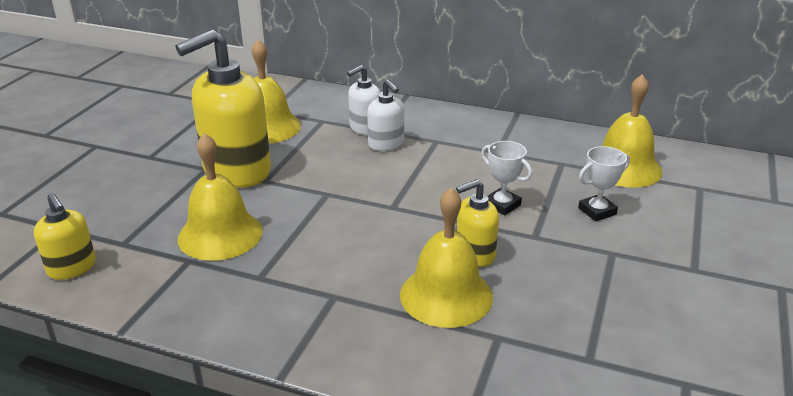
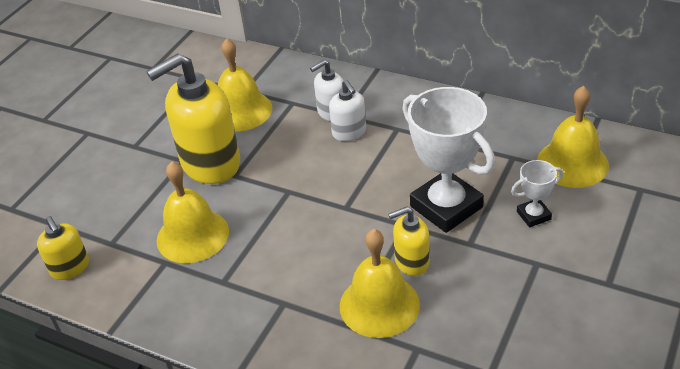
camera: 10 degrees right, 10 degrees up
(502, 205) = (446, 207): white trophy -> white trophy, size x2.11

